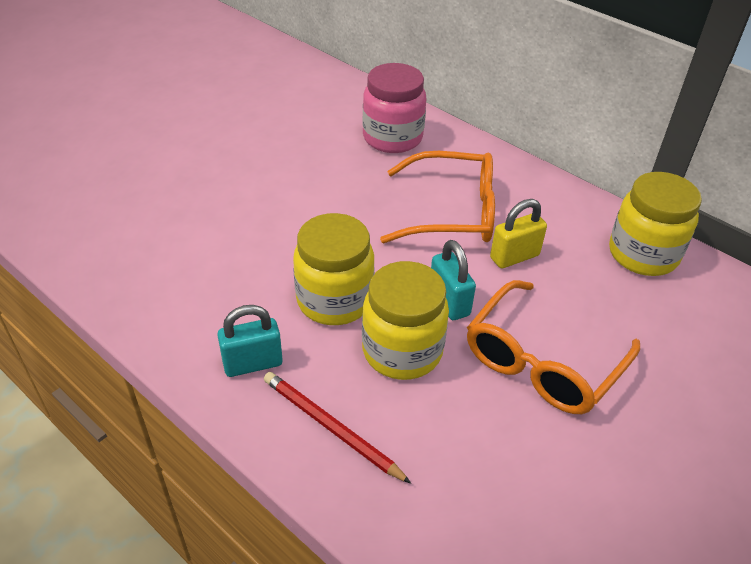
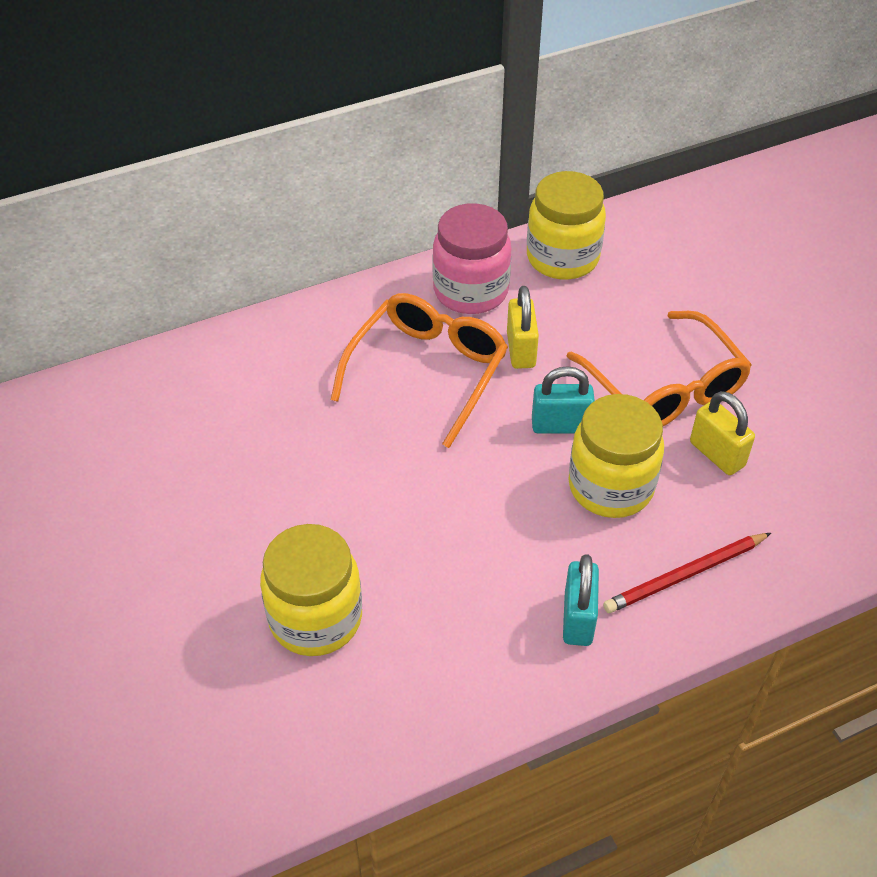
camera: 65 degrees left, 5 degrees up
(334, 300) = (516, 519): yellow jar -> yellow jar (315, 618)
(392, 138) = (263, 374): pink jar -> pink jar (470, 291)
(488, 420) = (717, 454): none -> yellow padlock

